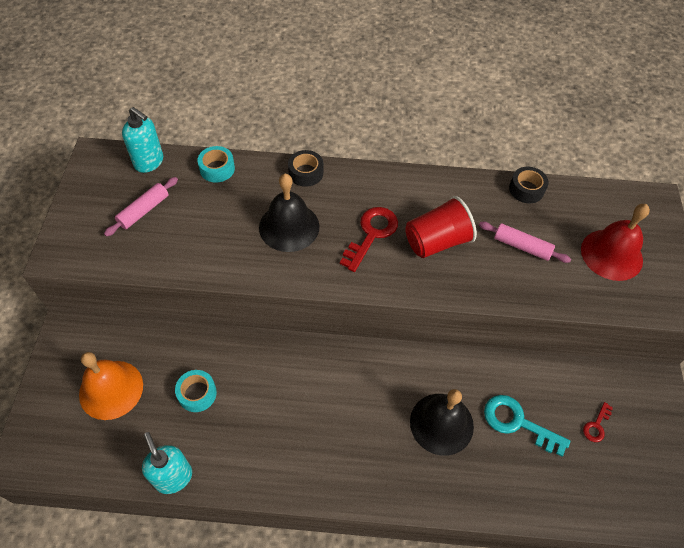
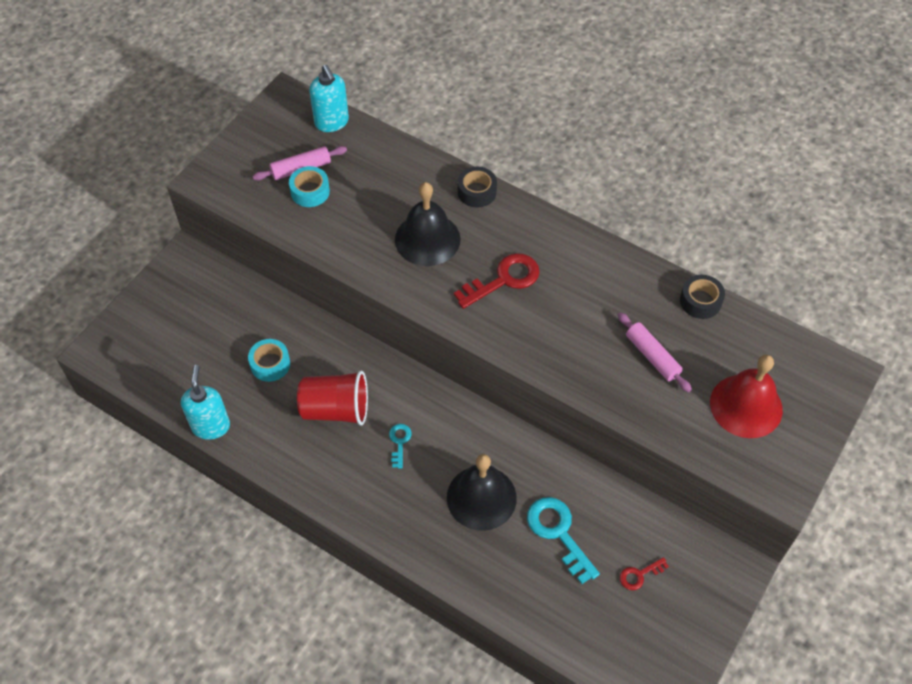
camera: 30 degrees right, 0 degrees up
(111, 389) = (198, 326): orange bell -> none
(217, 169) = (392, 154): turquoise tape -> turquoise tape (310, 191)
(348, 409) = (399, 442): none -> turquoise key
(436, 241) = (565, 314): red cup -> red cup (336, 409)

